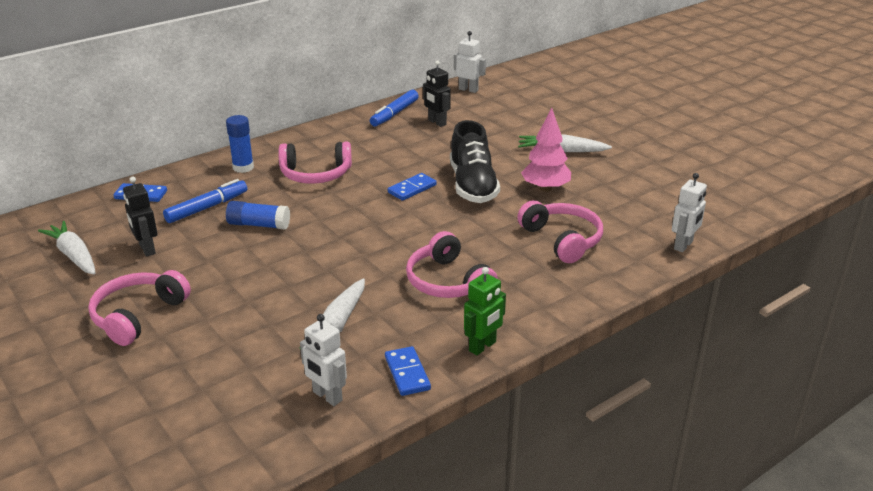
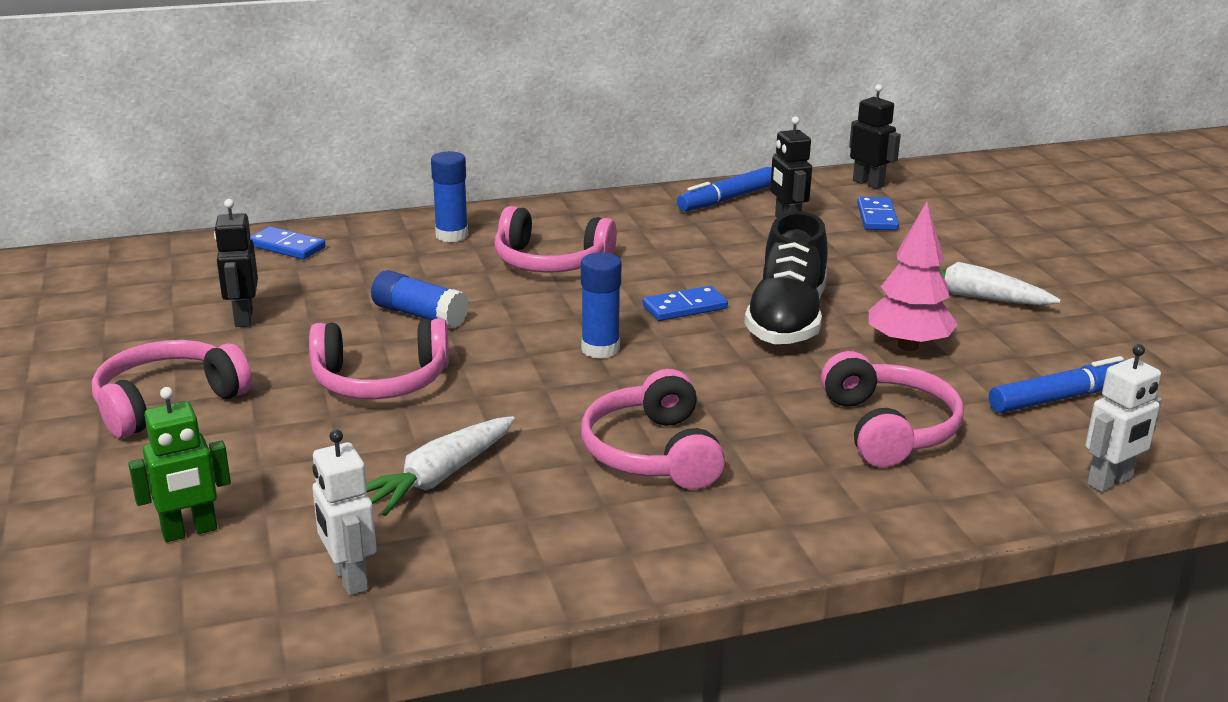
camera: 20 degrees right, 5 degrees down
(74, 255) = (143, 307): white carrot -> none
(207, 208) = (363, 279): blue marker -> blue marker (1059, 398)
(263, 272) = (380, 381): none -> pink headphones
(380, 225) = (600, 349): none -> blue glue stick
(407, 373) = (495, 575): blue domino -> blue domino (877, 217)
(468, 90) = (868, 183): white robot -> black robot
(482, 346) = (645, 563): green robot -> green robot (190, 532)

